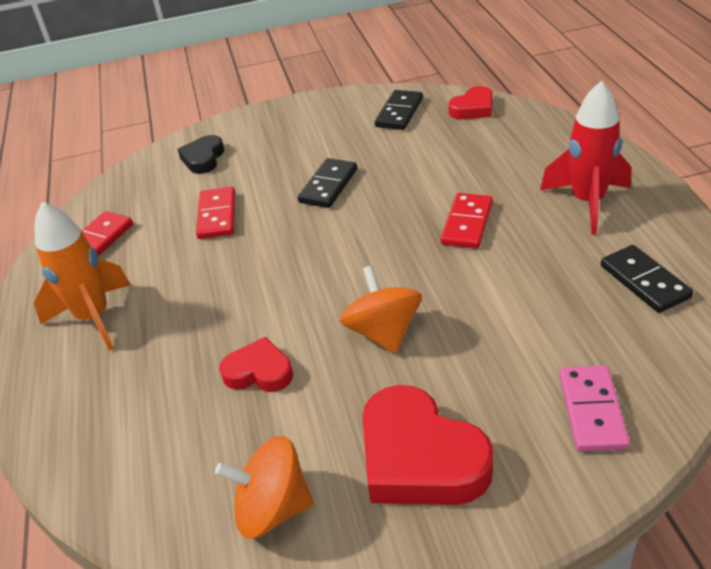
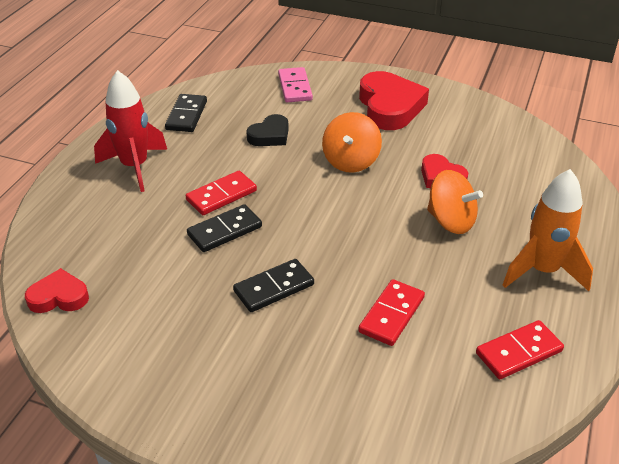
camera: 150 degrees left, 0 degrees up
(203, 158) = (356, 408): black heart -> black heart (270, 135)
(272, 509) = (474, 120): orange spinning top -> orange spinning top (450, 221)
(399, 113) = (117, 339): black domino -> black domino (225, 231)
(592, 411) = (295, 87): pink domino -> pink domino turned 45 degrees counterclockwise

